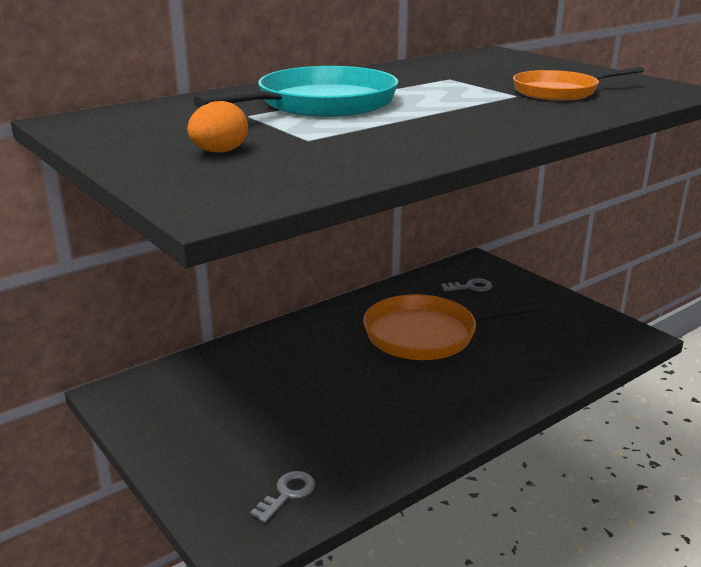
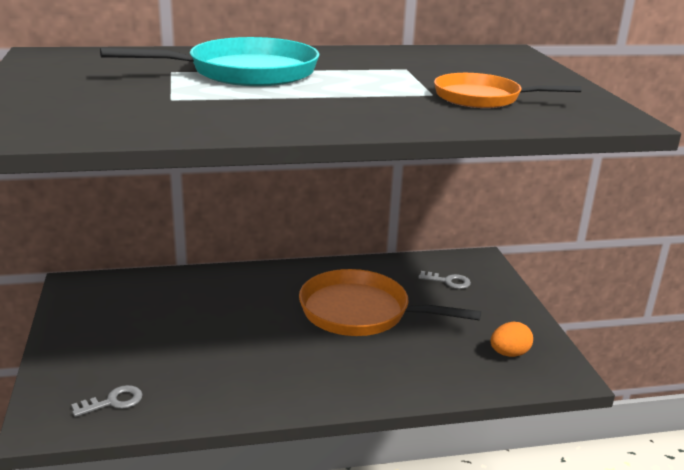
camera: 25 degrees right, 0 degrees up
(219, 152) = (88, 96): orange egg -> orange egg (509, 353)

